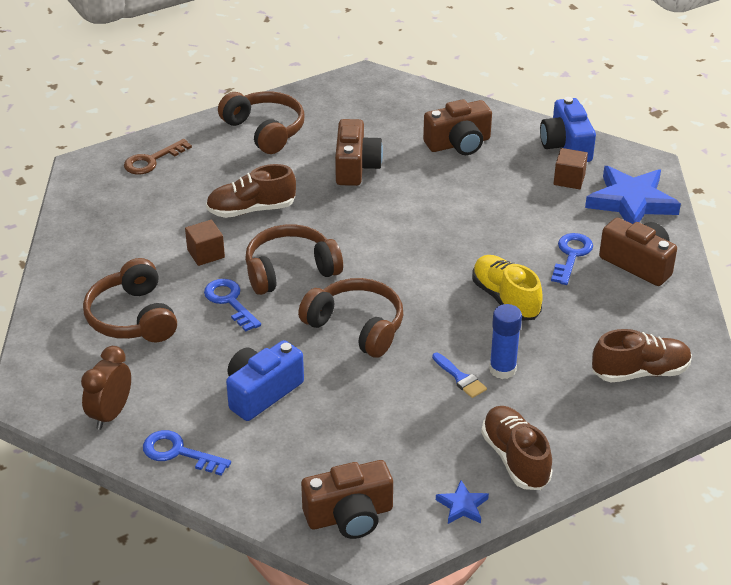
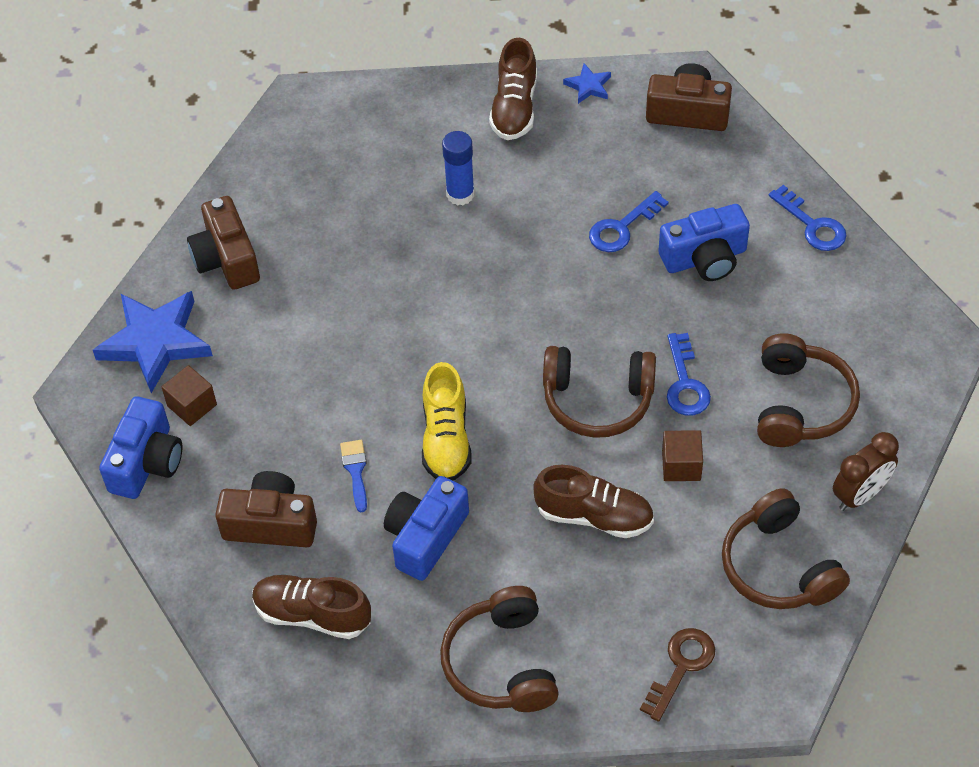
camera: 150 degrees left, 15 degrees up
(110, 414) = (863, 291): brown clock -> brown clock (860, 495)
(152, 160) = (681, 667): brown key -> brown key turned 45 degrees counterclockwise
(355, 167) = (425, 537): brown camera -> blue camera
(356, 327) = (569, 297): brown headphones -> brown headphones (778, 566)
(460, 378) = (506, 201): blue brush -> blue brush (355, 471)
(505, 299) = (396, 270): yellow shoe -> yellow shoe (446, 438)
(571, 255) = (284, 297): blue key -> blue key (622, 228)
(640, 372) = (338, 143): brown shoe -> brown shoe (312, 614)

